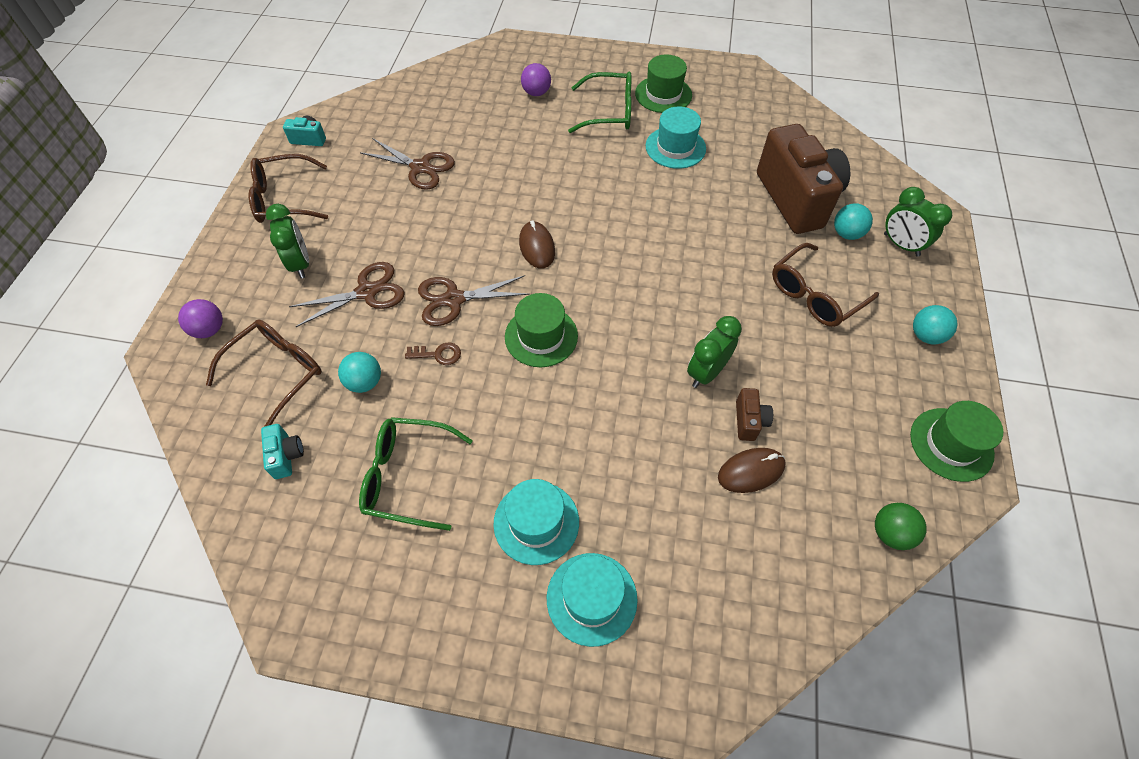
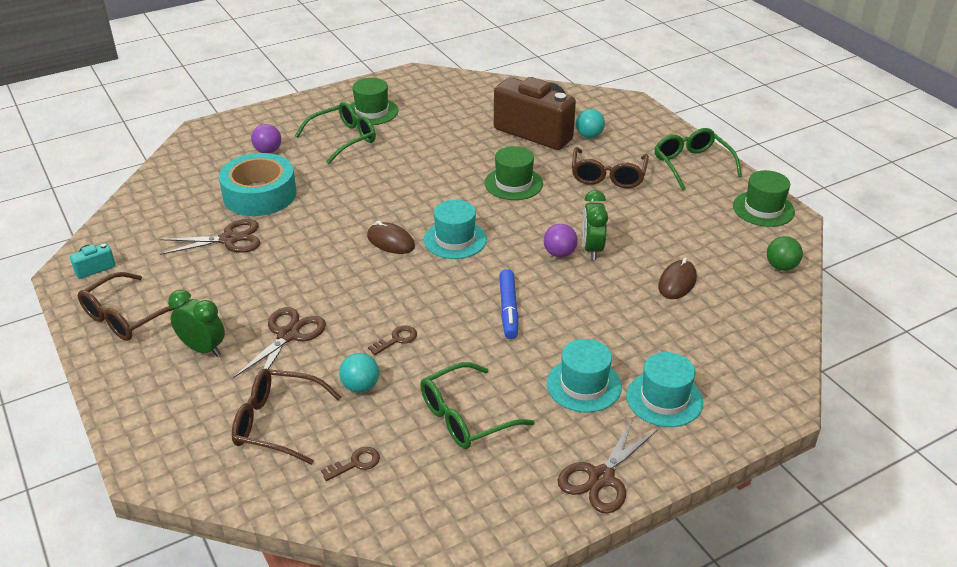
camera: 40 degrees left, 20 degrees down
(209, 330) = (175, 432): purple ball -> purple ball (559, 254)
(276, 373) = (278, 423): brown glasses -> brown glasses turned 75 degrees counterclockwise
(286, 456) = (356, 463): turquoise camera -> brown key
(454, 299) = (367, 303): brown scissors -> brown scissors (601, 477)
(486, 135) = (260, 195): none -> turquoise tape
(541, 336) = (459, 289): green hat -> green hat (513, 183)
(558, 388) = (508, 309): none -> blue marker
(675, 147) = (420, 139): turquoise hat -> turquoise hat (455, 239)
(749, 421) = (646, 259): brown camera -> none
(901, 245) = (627, 127): green clock -> none
(925, 335) = (692, 165): turquoise ball -> green glasses

